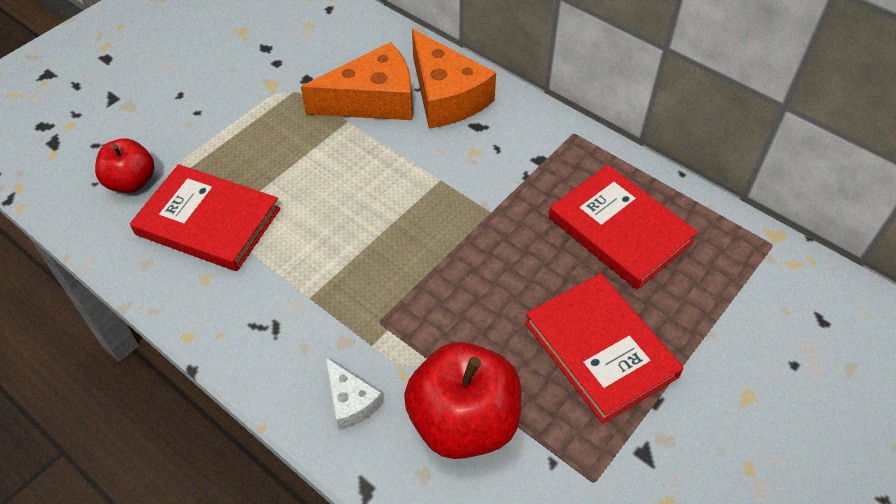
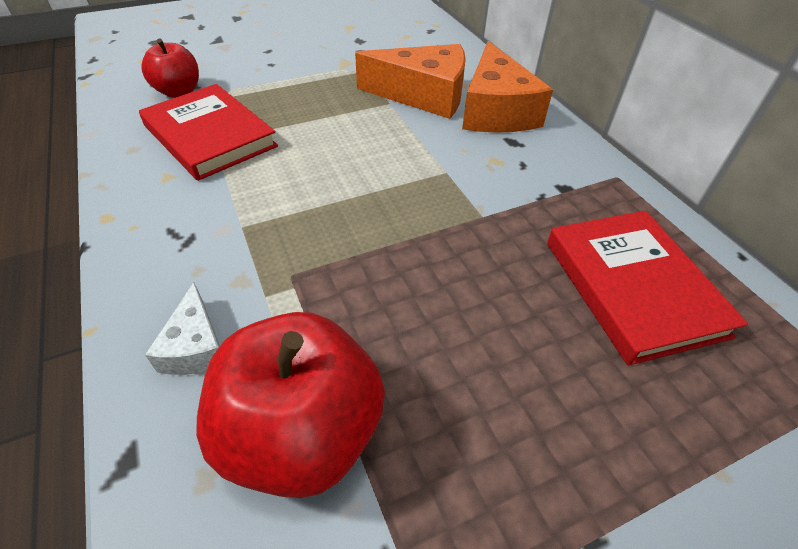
camera: 25 degrees right, 5 degrees down
(600, 349) = (540, 421): red book -> none

